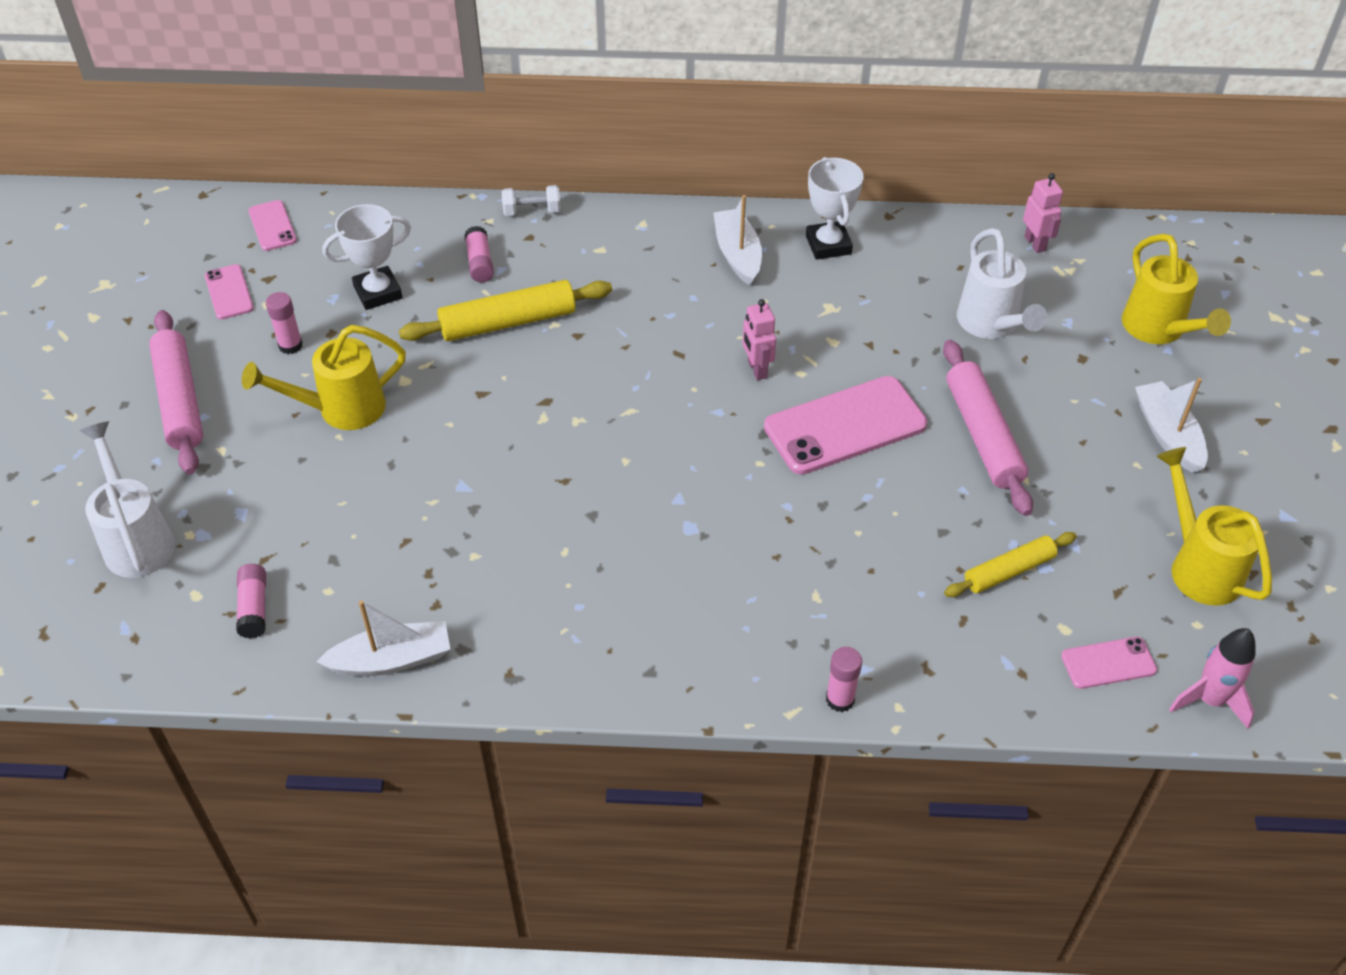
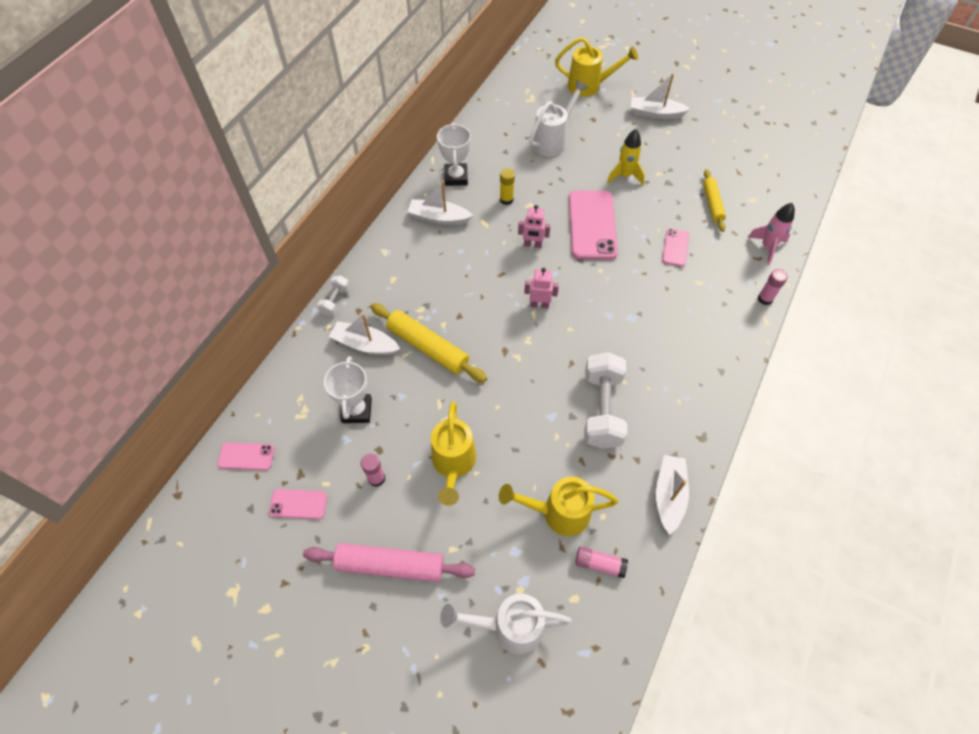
camera: 65 degrees left, 10 degrees up
(480, 263) = (365, 344): pink glue stick -> white boat
(501, 539) = (602, 409): none -> white dumbbell
(508, 322) = (428, 347): yellow rolling pin -> yellow rolling pin turned 60 degrees counterclockwise
(825, 312) = (506, 199): none -> yellow glue stick
(828, 245) = (456, 177): white trophy -> white trophy turned 75 degrees clockwise
(983, 435) = (624, 176): pink rolling pin -> yellow rocket
(991, 325) = (553, 140): white watering can -> white watering can turned 60 degrees counterclockwise
(1035, 243) = (506, 100): pink robot -> pink robot (539, 304)
(1108, 663) = (777, 194): pink phone -> pink phone (675, 247)
(1199, 566) = (735, 140): yellow watering can -> yellow watering can (558, 513)
(1209, 700) = (807, 171): pink rocket -> pink rocket (767, 247)

